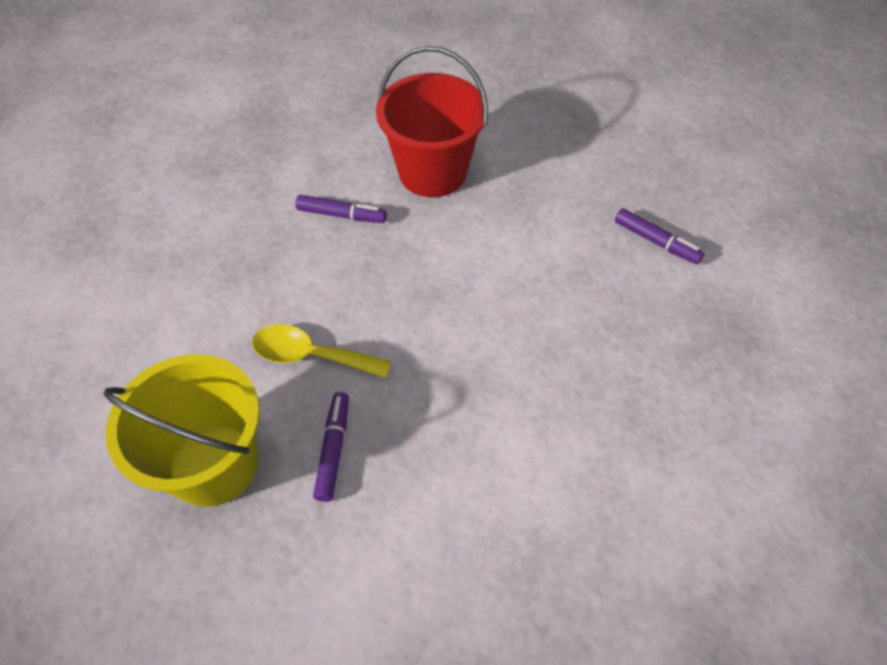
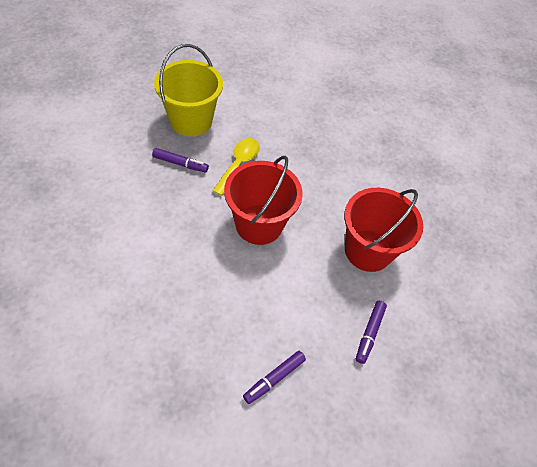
camera: 95 degrees right, 0 degrees up
(341, 215) = (337, 194): purple marker -> purple marker (369, 333)
(431, 301) = (259, 224): none -> red bucket

